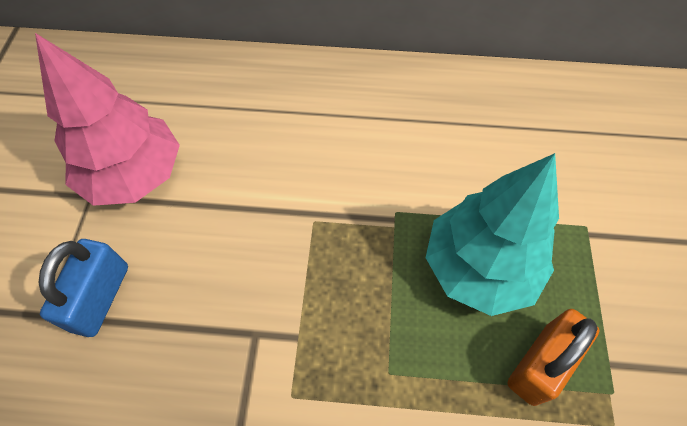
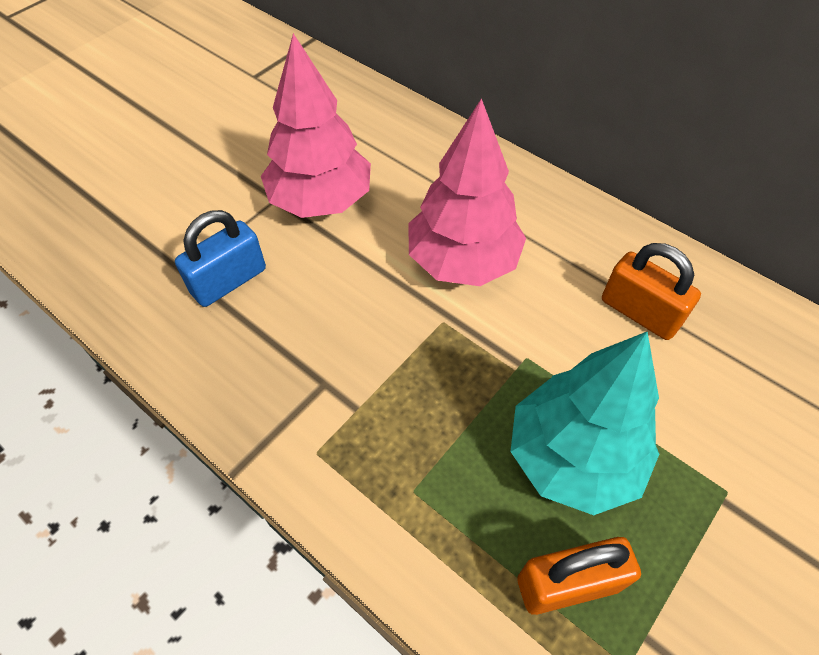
camera: 35 degrees right, 5 degrees down
(294, 162) = (462, 261): none -> pink tree
(447, 129) = (639, 312): none -> orange padlock

